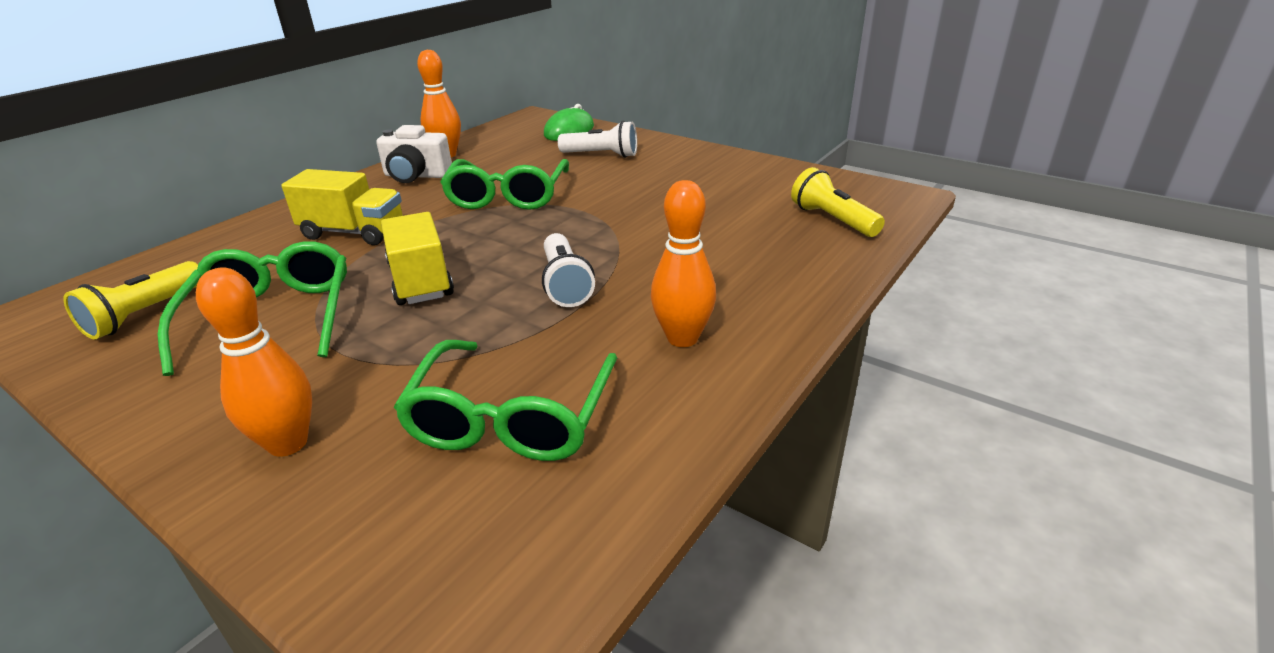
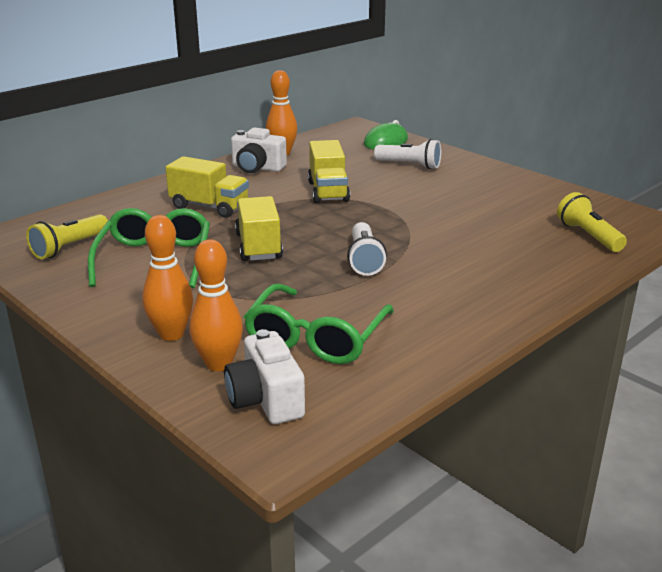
camera: 10 degrees right, 5 degrees down
(441, 550) = (266, 399): none -> white camera
(507, 196) = (328, 191): green glasses -> yellow truck
(682, 338) = (444, 305): orange bowling pin -> orange bowling pin (219, 364)

